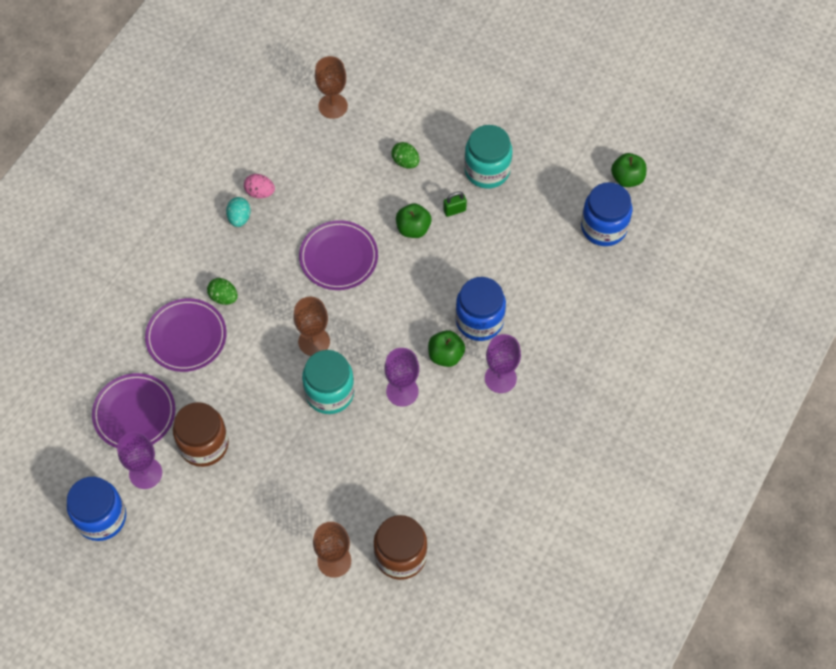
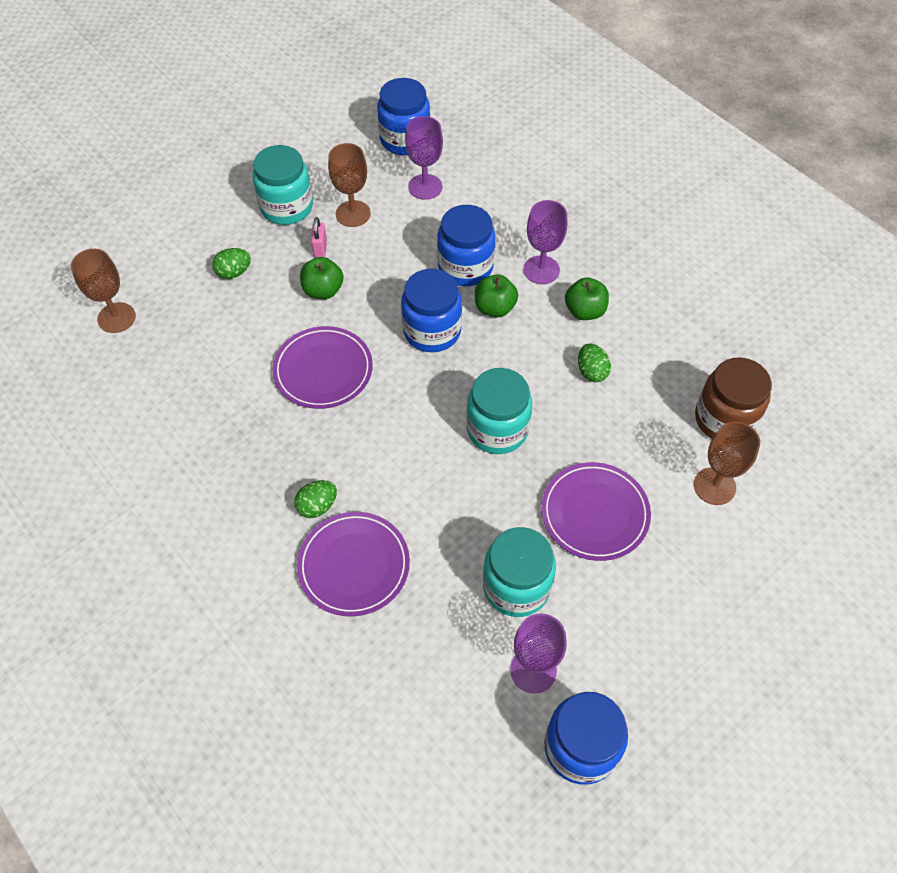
camera: 70 degrees left, 5 degrees down
(134, 413) = (439, 661): purple plate -> purple plate (595, 513)
(204, 444) = (516, 586): brown jar -> turquoise jar
(239, 218) = (213, 457): turquoise egg -> none
(260, 192) = (190, 425): pink egg -> none
(314, 341) = (423, 426): brown goblet -> brown goblet (353, 214)
(402, 391) = (523, 359): purple goblet -> purple goblet (425, 187)
(404, 318) = (432, 331): none -> blue jar
(409, 445) = (591, 371): none -> green egg
(454, 210) = (320, 248): green padlock -> pink padlock
(627, 178) = (359, 107): green apple -> green apple (585, 311)

